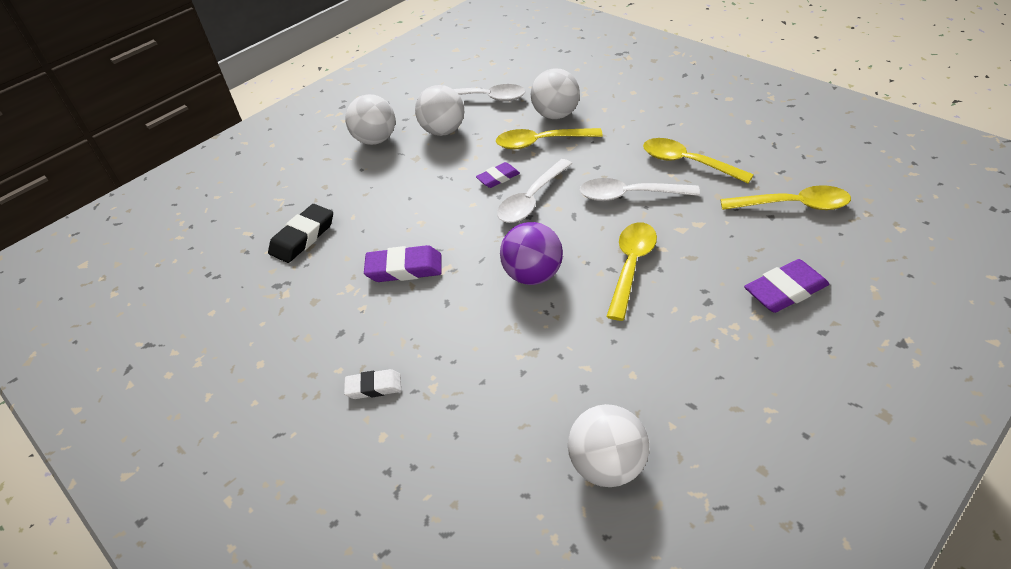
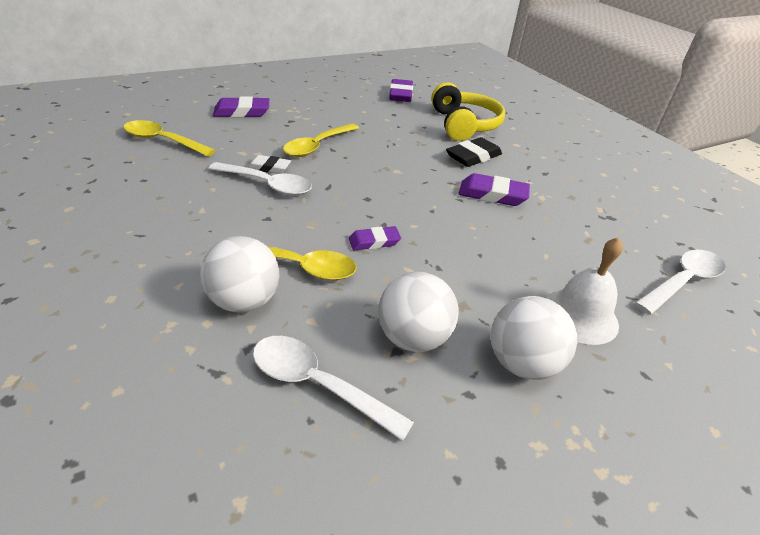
camera: 170 degrees left, 5 degrees down
(303, 237) = (599, 251): black eraser -> black eraser (473, 157)
(334, 177) = (580, 315): none -> white bell
(374, 387) = (518, 144): white eraser -> white eraser (269, 167)
(464, 405) = (464, 125): none -> yellow headphones
(532, 200) = (355, 210): white spoon -> white spoon (682, 281)
(533, 275) = (390, 161): purple ball -> none
(607, 465) = (400, 94): white ball -> purple eraser
(687, 163) = (185, 192): yellow spoon -> none

